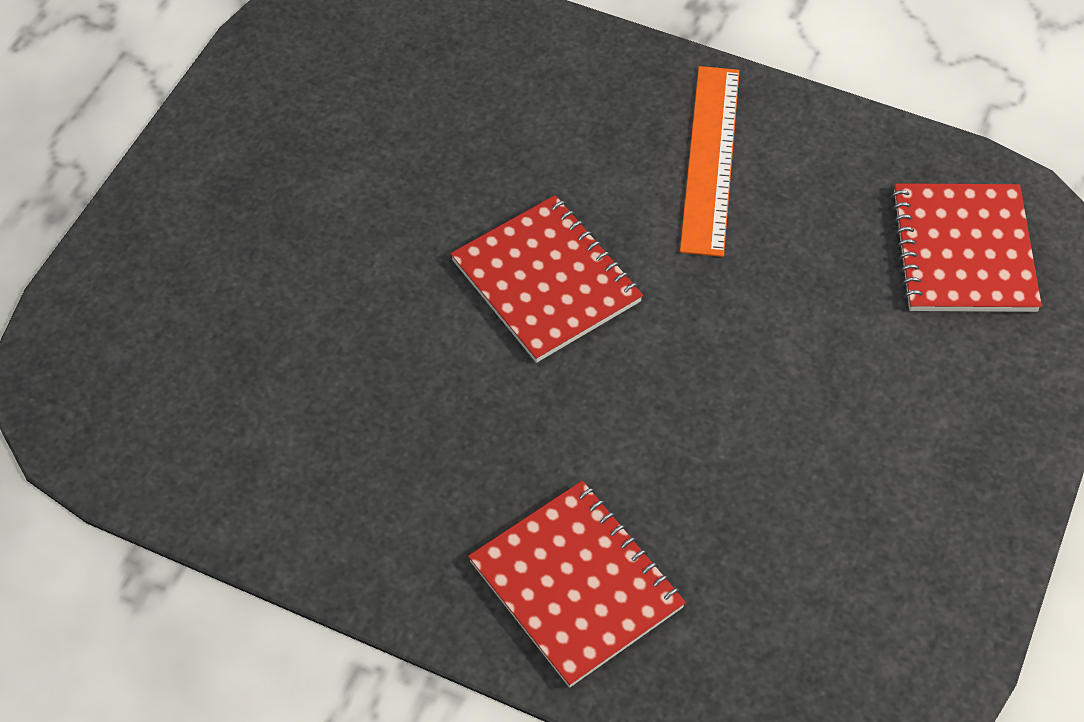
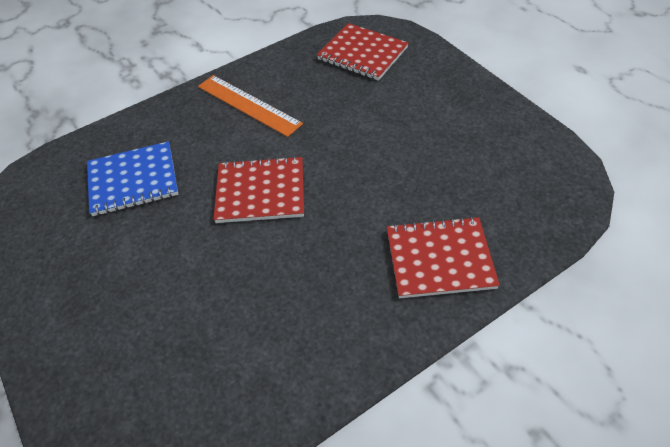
camera: 55 degrees left, 5 degrees down
(460, 113) = (133, 180): none -> blue notebook

